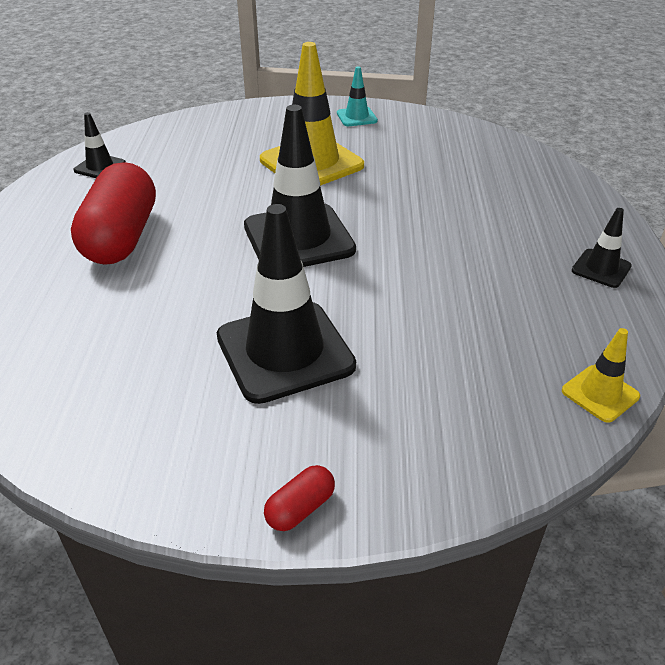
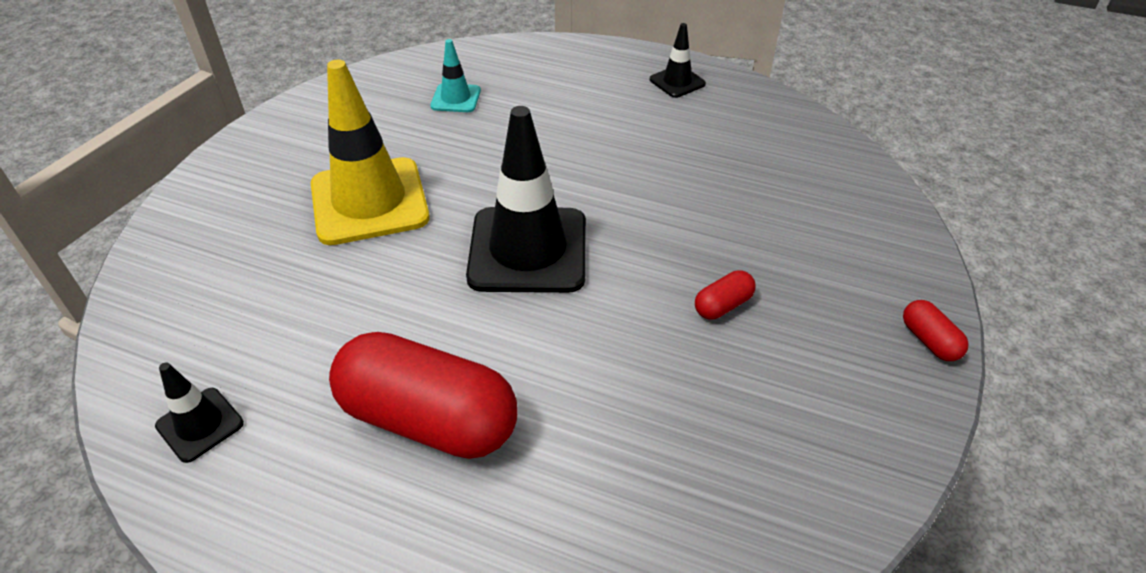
camera: 70 degrees left, 5 degrees up
(285, 351) = (723, 305): black traffic cone -> red capsule
(356, 117) = (287, 137): turquoise traffic cone -> turquoise traffic cone (456, 98)
(600, 393) = (828, 139): yellow traffic cone -> none

